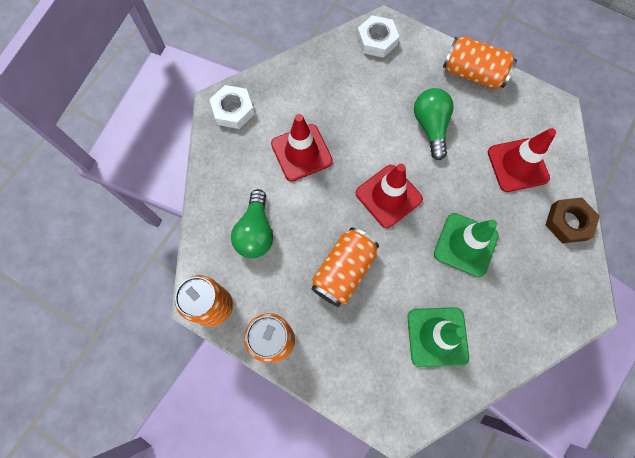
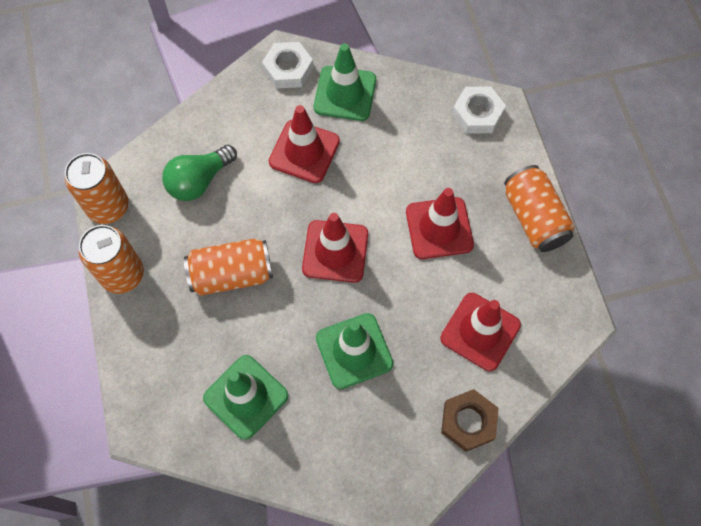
camera: 45 degrees right, 5 degrees down
(286, 95) = (345, 93): none -> green traffic cone
(430, 126) = (439, 228): green light bulb -> red traffic cone

